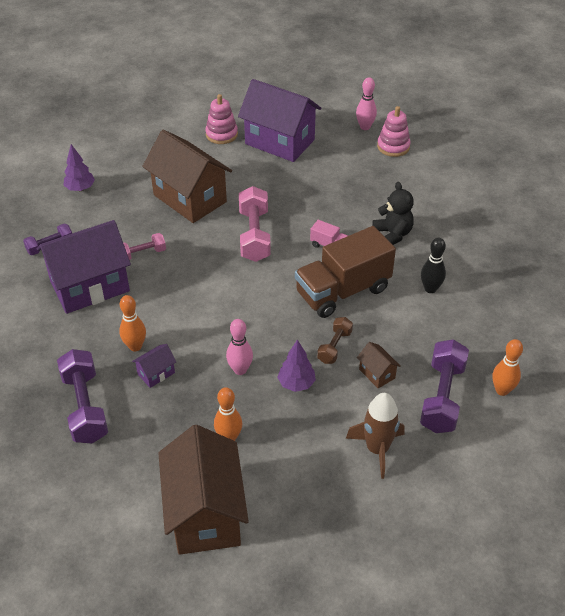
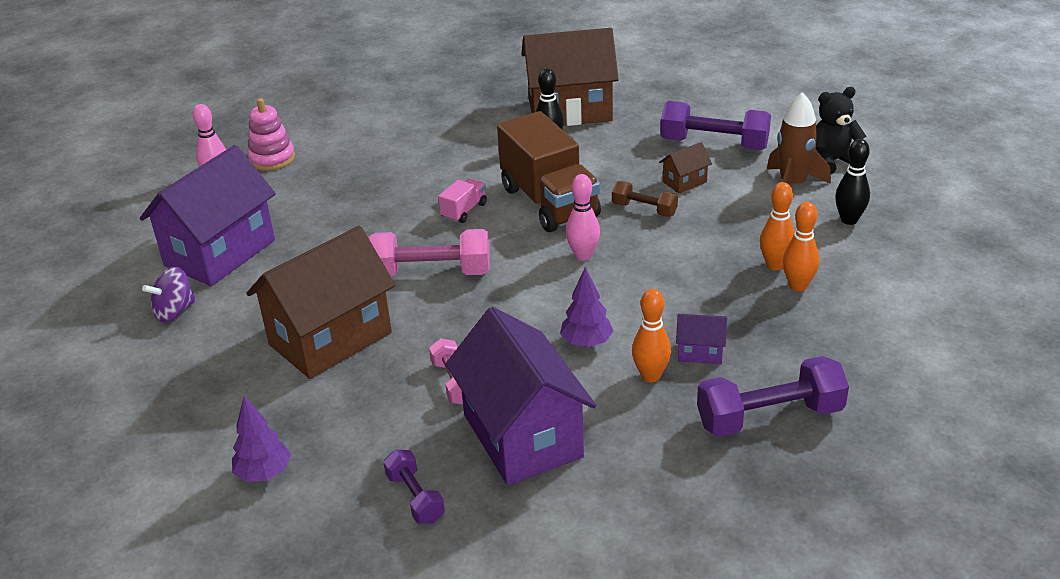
camera: 85 degrees left, 10 degrees down
(156, 373) = (700, 352): purple house -> purple house turned 45 degrees counterclockwise
(205, 513) = (912, 300): brown house -> brown house (570, 110)
(221, 134) = (174, 311): pink stacking toy -> purple spinning top
(240, 370) = (687, 280): pink bowling pin -> pink bowling pin (583, 255)
(296, 383) = (705, 237): purple tree -> purple tree (586, 343)
(322, 485) = (849, 220): none -> black bowling pin
(392, 234) = (450, 164): black teddy bear -> black teddy bear (832, 161)
(502, 390) = (700, 111): orange bowling pin -> orange bowling pin (775, 265)

